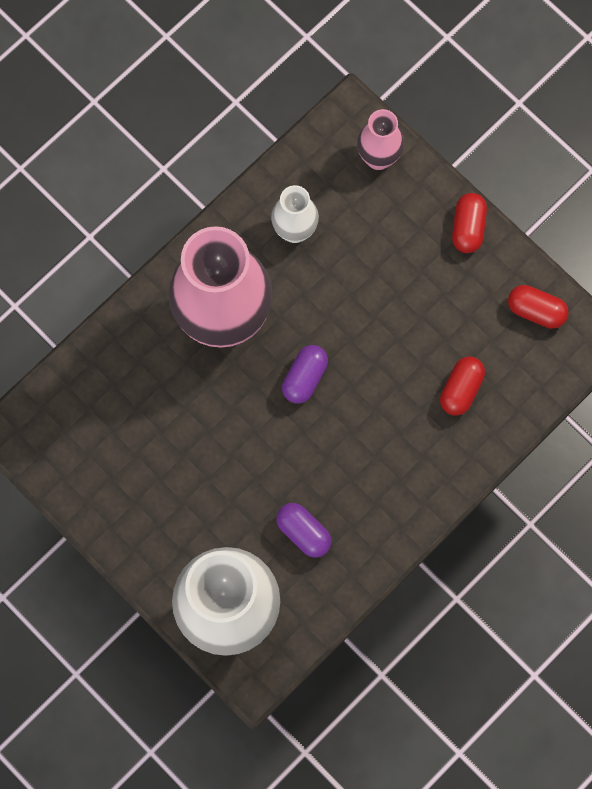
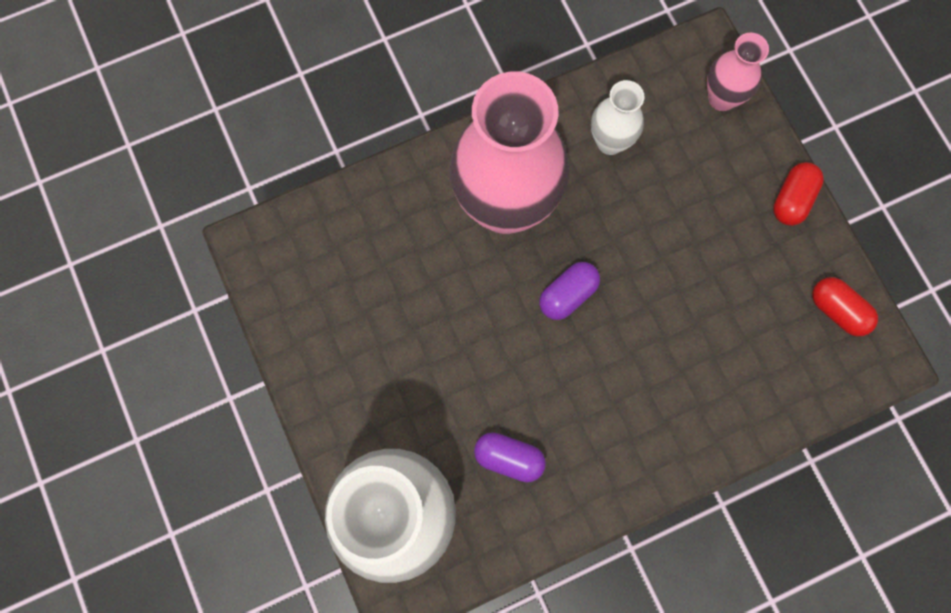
camera: 20 degrees right, 0 degrees up
(303, 532) = (509, 458): purple capsule -> purple capsule turned 45 degrees counterclockwise
(461, 389) = (729, 365): red capsule -> none

